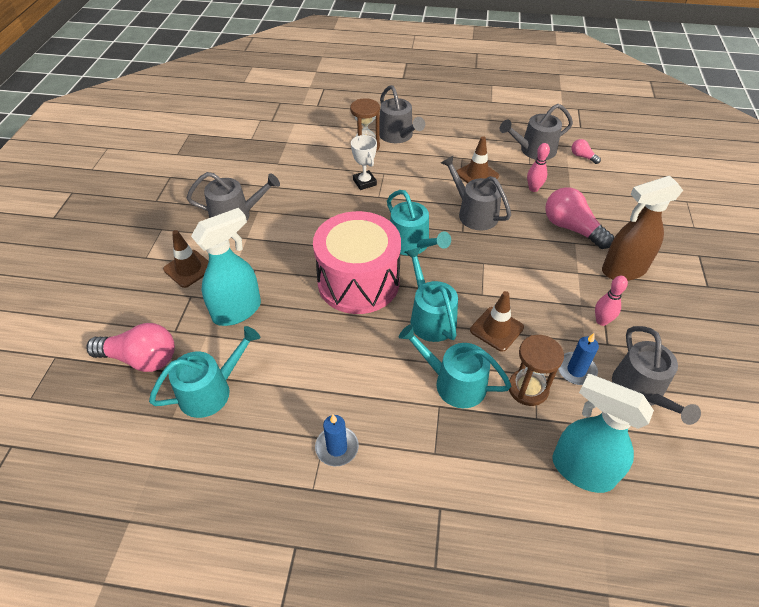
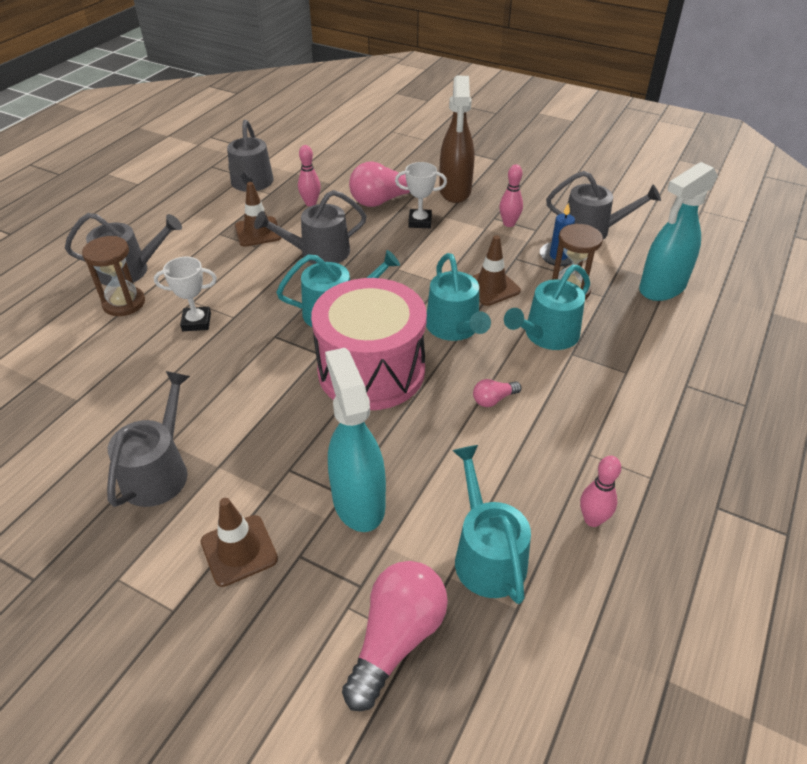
camera: 70 degrees left, 5 degrees down
(257, 451) = (592, 519): none -> pink bowling pin
(337, 447) = (603, 445): blue candle -> none
(430, 317) = (455, 328): turquoise watering can -> turquoise watering can turned 105 degrees counterclockwise
(557, 259) = (420, 222): none -> white trophy
(582, 157) = (287, 160): pink light bulb -> pink light bulb (493, 399)

